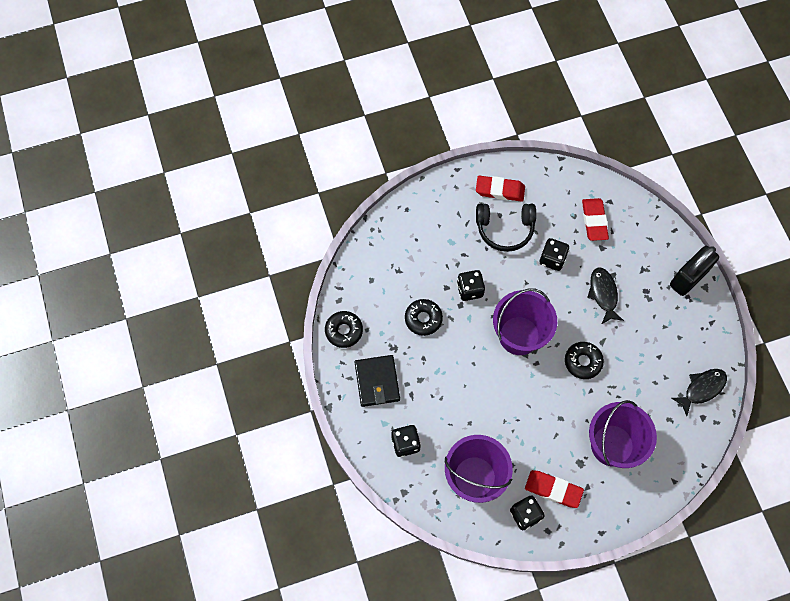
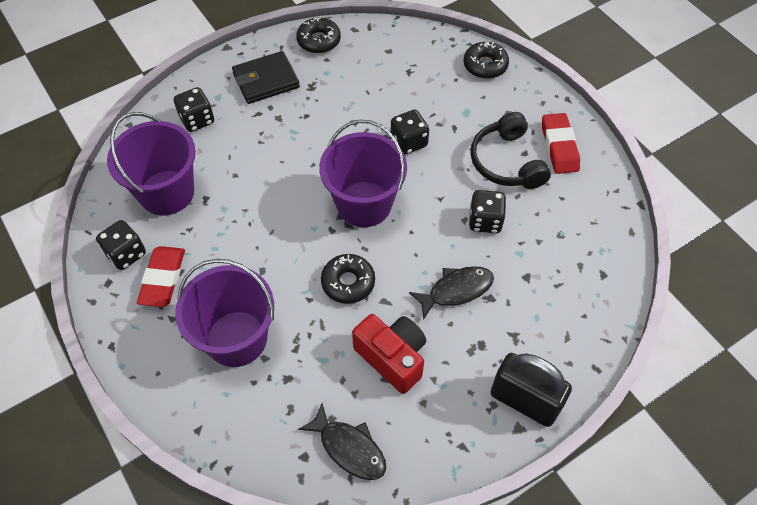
camera: 75 degrees right, 10 degrees down
(423, 319) = (355, 105): black donut -> black donut (485, 65)
(594, 221) = (563, 260): red eraser -> none
(645, 347) = (392, 357): none -> red camera

